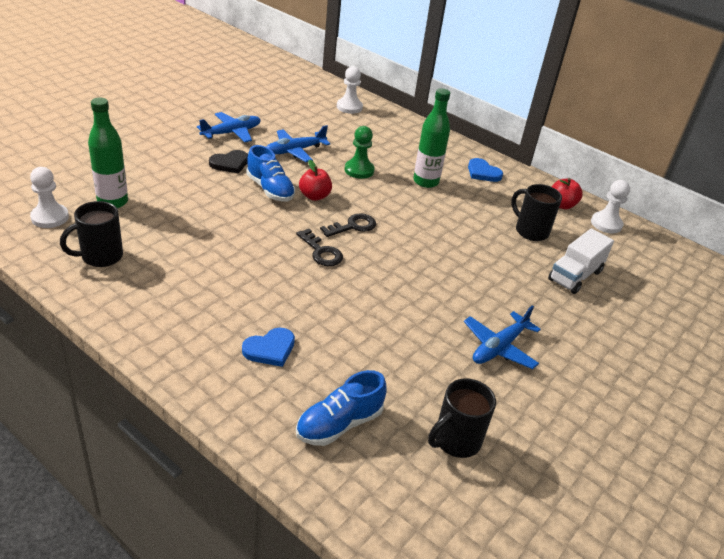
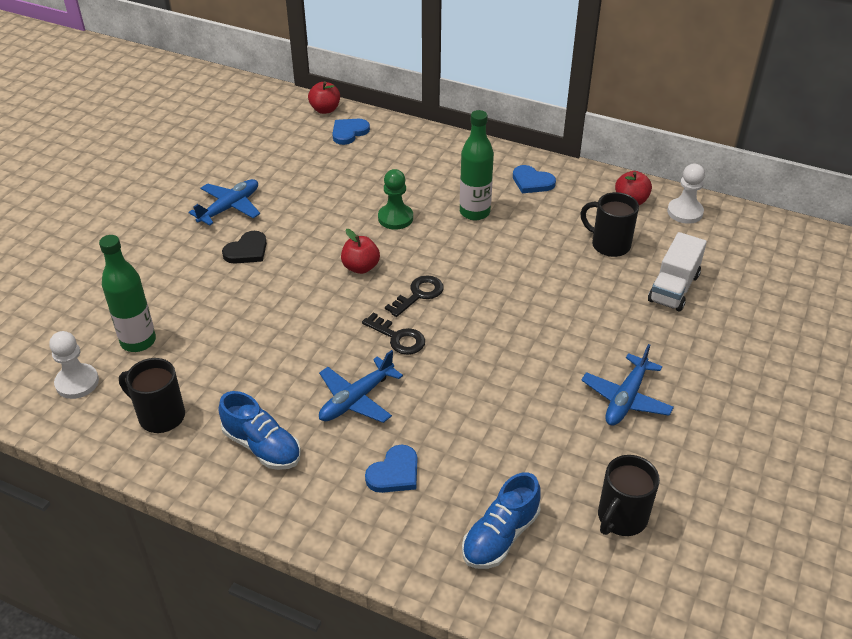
camera: 10 degrees left, 5 degrees up
(100, 256) = (160, 416): black mug -> black mug turned 75 degrees clockwise
(270, 189) = (307, 272): blue shoe -> blue shoe (262, 446)
(295, 151) = (313, 212): blue plane -> blue plane (356, 399)
(338, 89) = (325, 109): none -> red apple
(349, 107) = (349, 132): white pawn -> blue heart

